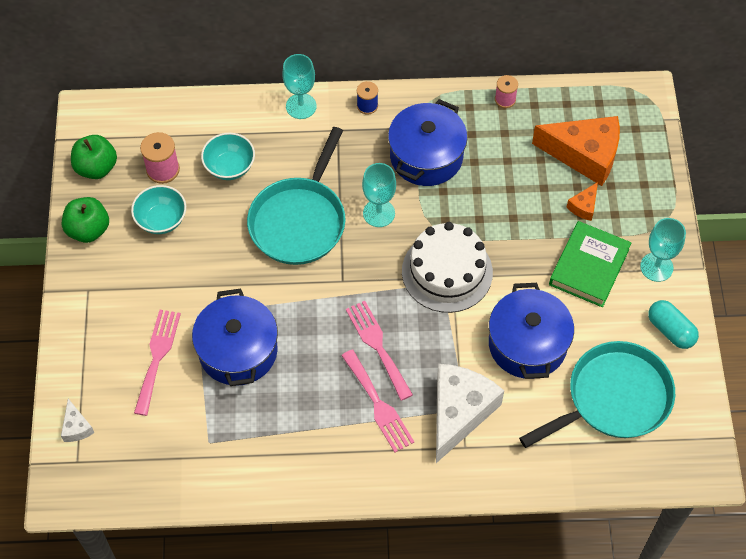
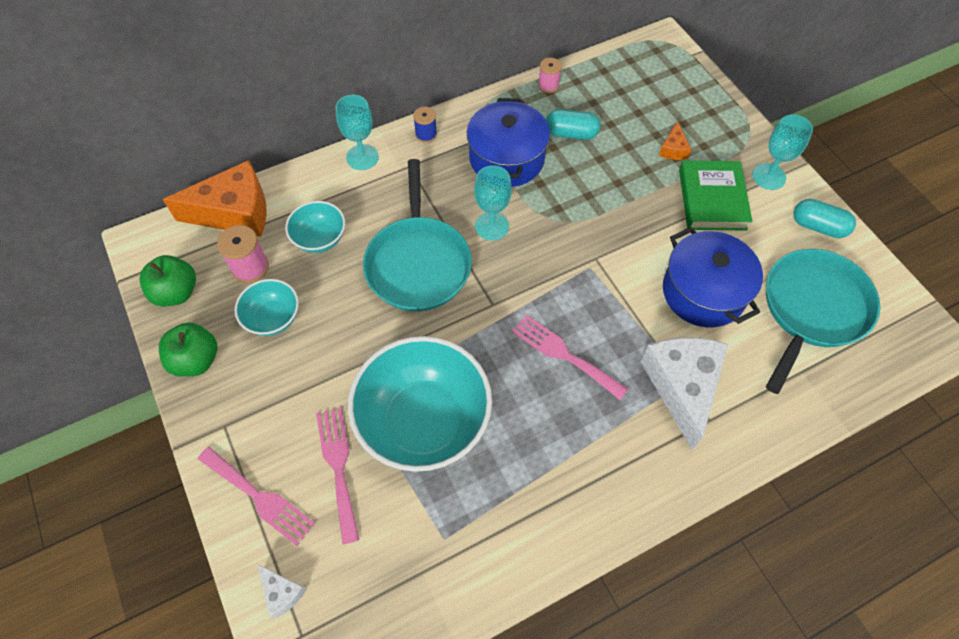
camera: 25 degrees left, 0 degrees up
(238, 351) = (424, 421): blue pot -> turquoise bowl
(378, 405) = (599, 414): pink fork -> pink fork (259, 497)
(447, 272) = (588, 255): white cake -> none
(498, 155) = (571, 133): none -> turquoise capsule
(584, 155) = (646, 106): orange cheese -> orange cheese (234, 212)

